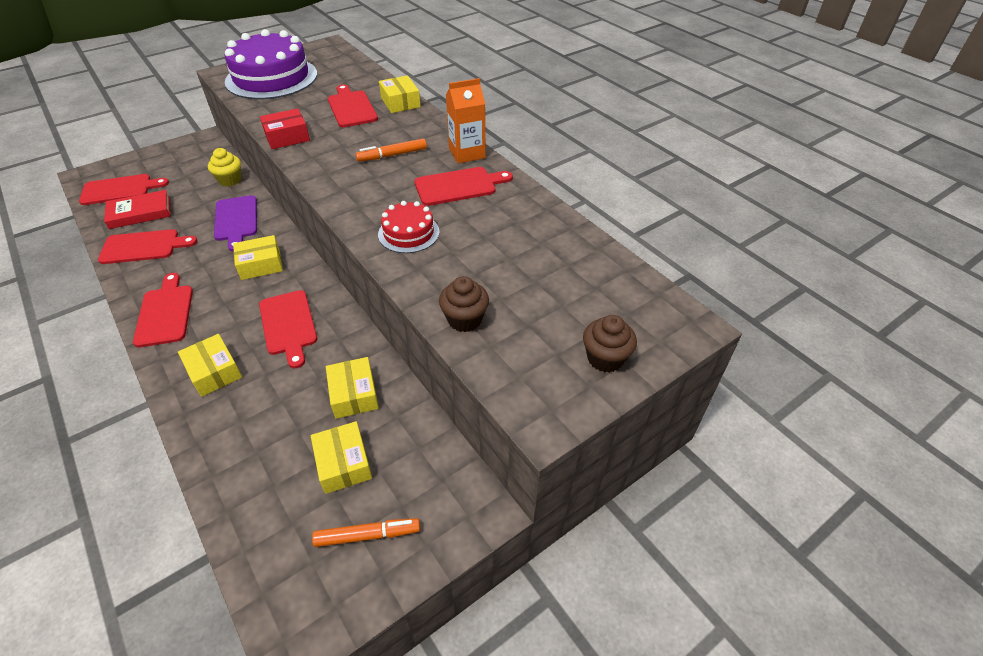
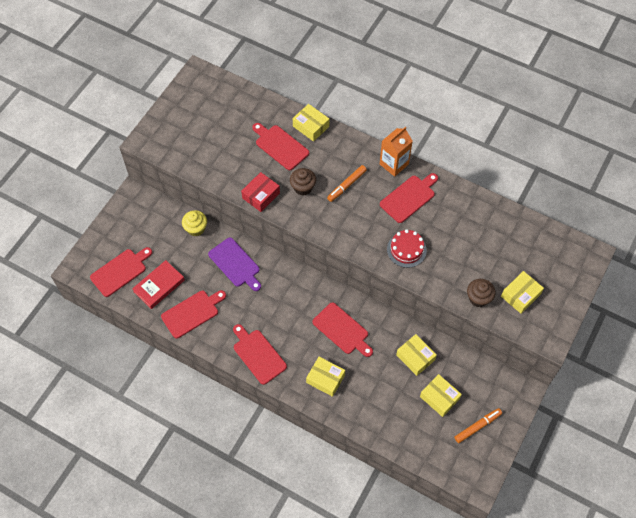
camera: 25 degrees left, 15 degrees up
(260, 264) = (286, 293): yellow box -> yellow box (520, 295)
(271, 78) = (190, 134): purple cake -> none
(605, 358) = (560, 292): brown cupcake -> brown cupcake (303, 187)

